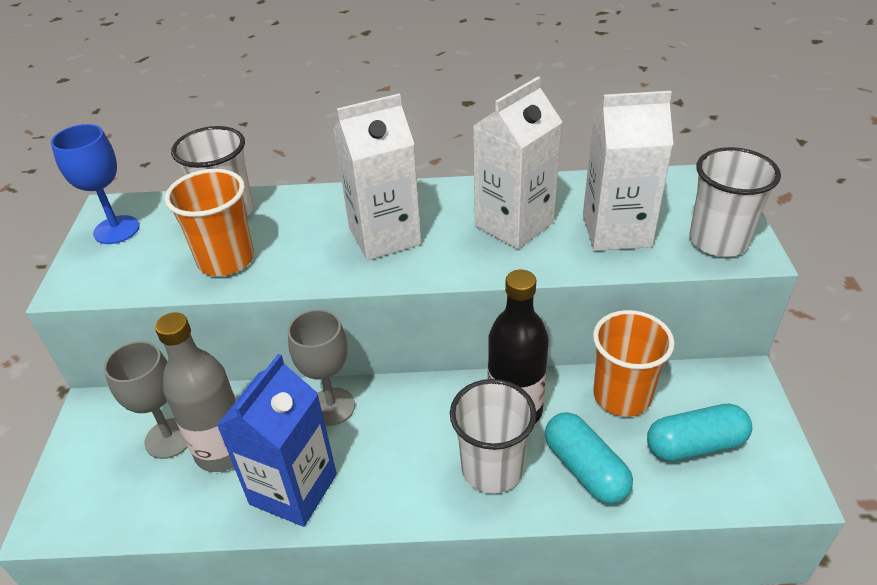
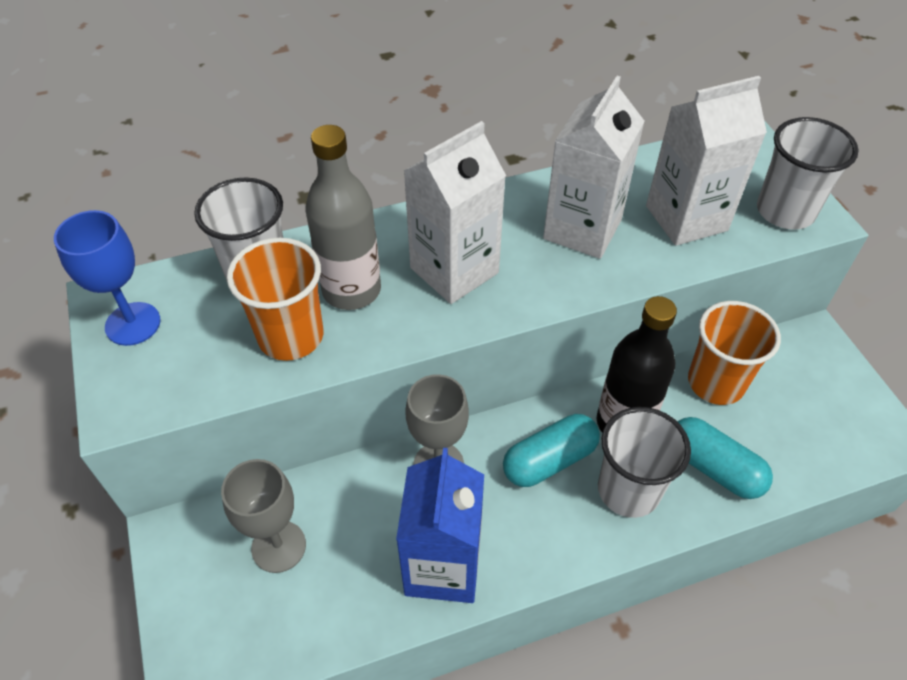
camera: 20 degrees left, 10 degrees up
(223, 451) = (346, 544): grey bottle -> grey bottle (351, 290)
(695, 445) = (799, 417): turquoise capsule -> turquoise capsule (549, 460)

